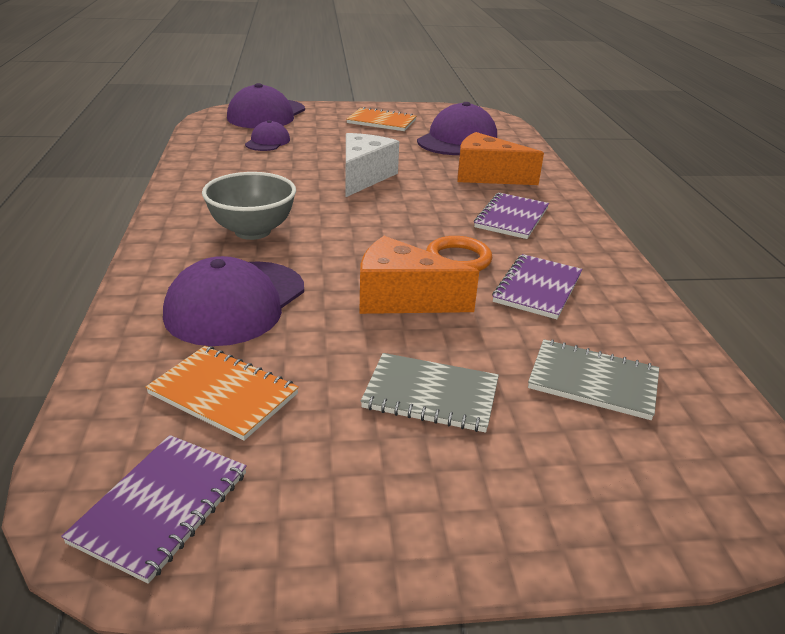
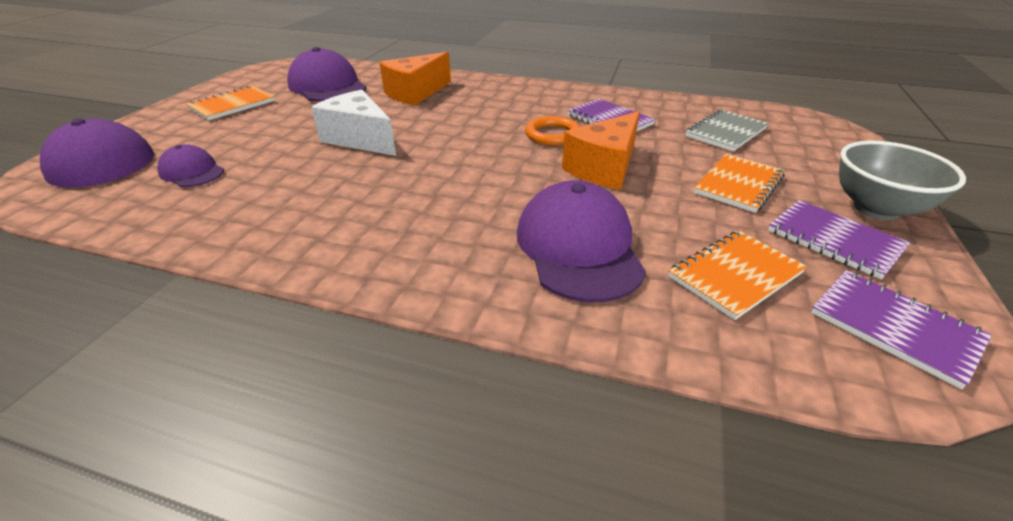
camera: 65 degrees left, 5 degrees up
(236, 303) = (578, 247): purple cap -> purple cap turned 150 degrees counterclockwise
(252, 231) = (429, 216): grey bowl -> grey bowl (876, 209)
(431, 395) = (738, 184): grey notebook -> orange notebook
(511, 218) = (498, 102): purple notebook -> purple notebook (834, 240)

